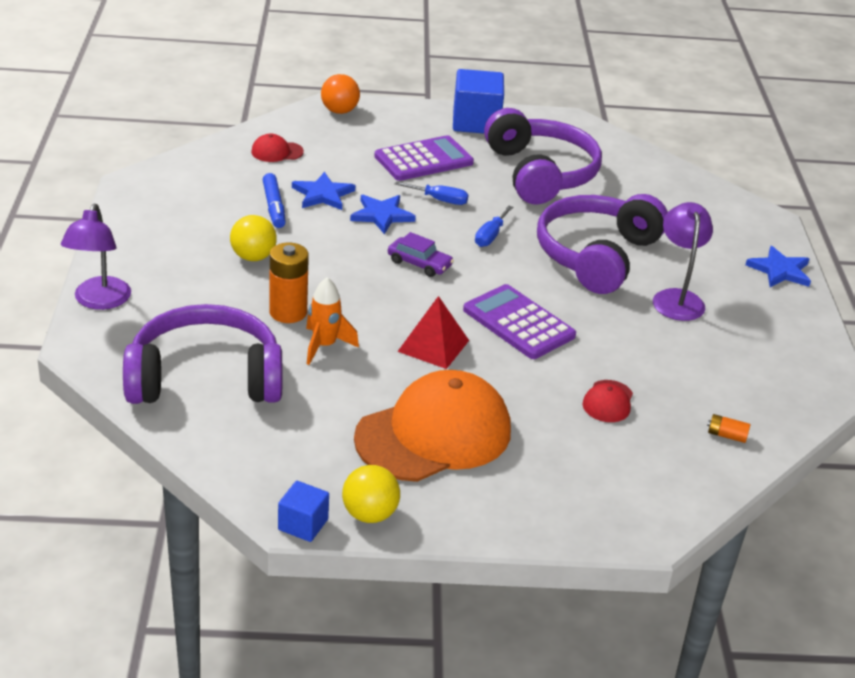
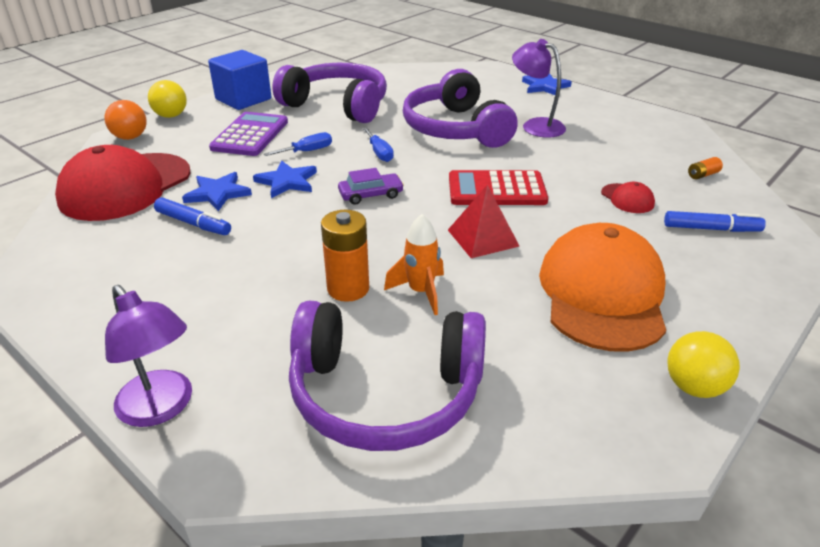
camera: 45 degrees left, 0 degrees up
(205, 378) = (385, 393): purple headphones -> purple headphones turned 120 degrees counterclockwise
(253, 257) = (243, 268): yellow ball -> yellow ball (171, 116)
(277, 152) = (125, 186): red cap -> red cap, size x2.43
(303, 524) = (684, 442): blue cube -> none
(518, 323) = (496, 190): purple calculator -> red calculator
(620, 467) = (711, 229): none -> blue marker

